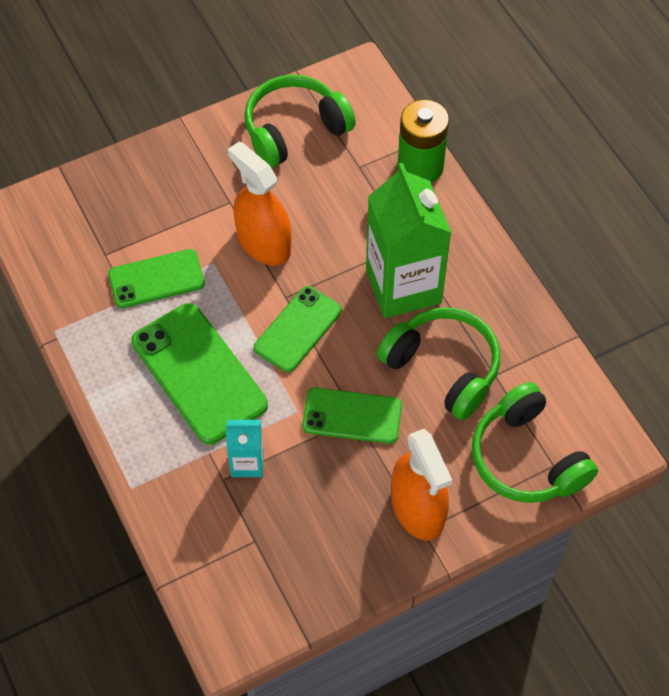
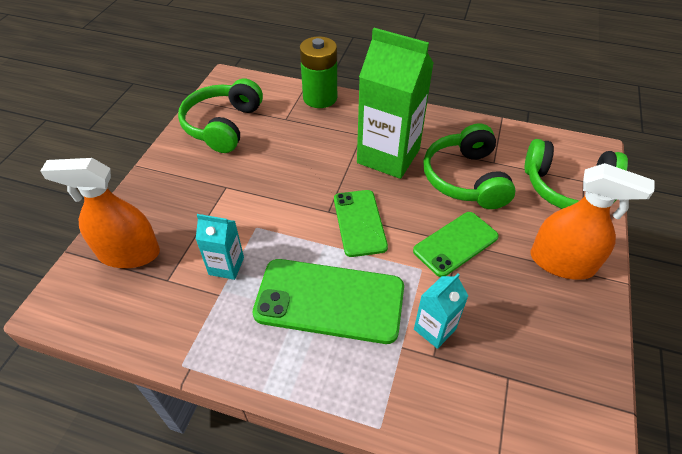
camera: 45 degrees left, 10 degrees down
(156, 279) = (226, 266): green phone -> turquoise carton
(263, 243) = (277, 193): orange spray bottle -> orange spray bottle (129, 253)
(443, 368) = (465, 179): green headphones -> green headphones turned 90 degrees counterclockwise

